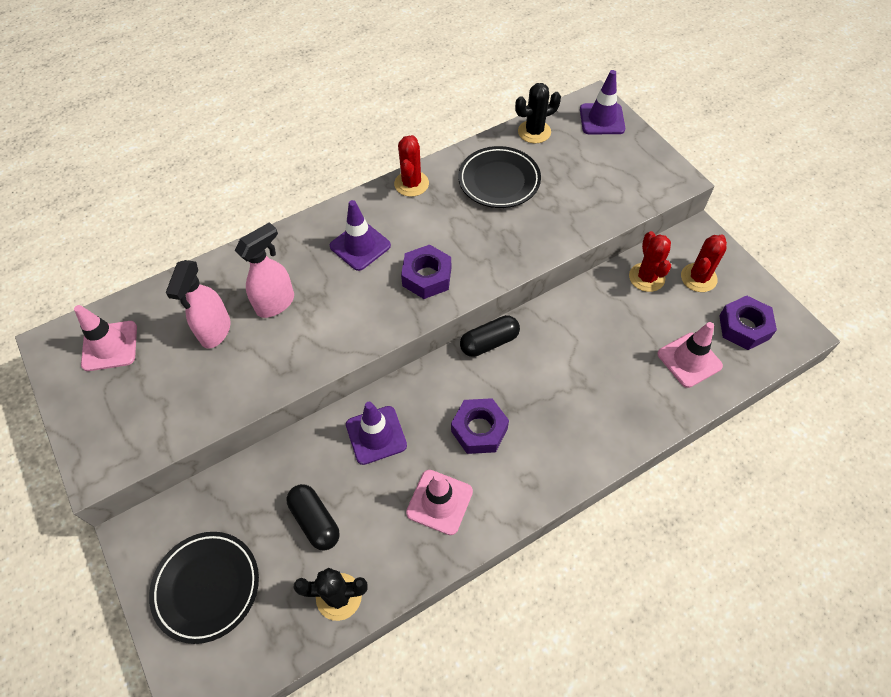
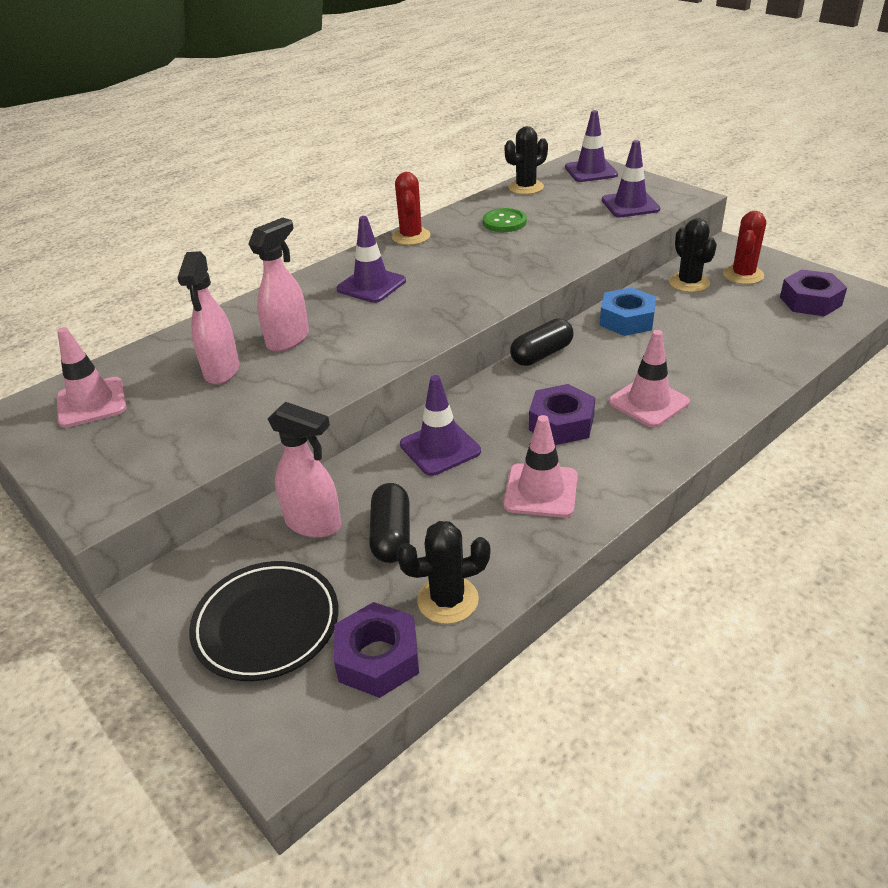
camera: 10 degrees left, 20 degrees down
(261, 494) = (314, 524): none -> pink spray bottle
(315, 521) = (391, 535): black capsule -> black capsule turned 45 degrees clockwise
(427, 277) = (456, 295): purple nut -> purple nut (378, 658)
(499, 181) = (504, 222): black plate -> green button
(575, 315) = (626, 320): none -> blue nut
(620, 180) = (630, 205): none -> purple traffic cone
(646, 277) = (689, 283): red cactus -> black cactus
(689, 360) = (767, 333): pink traffic cone -> pink traffic cone (648, 402)

